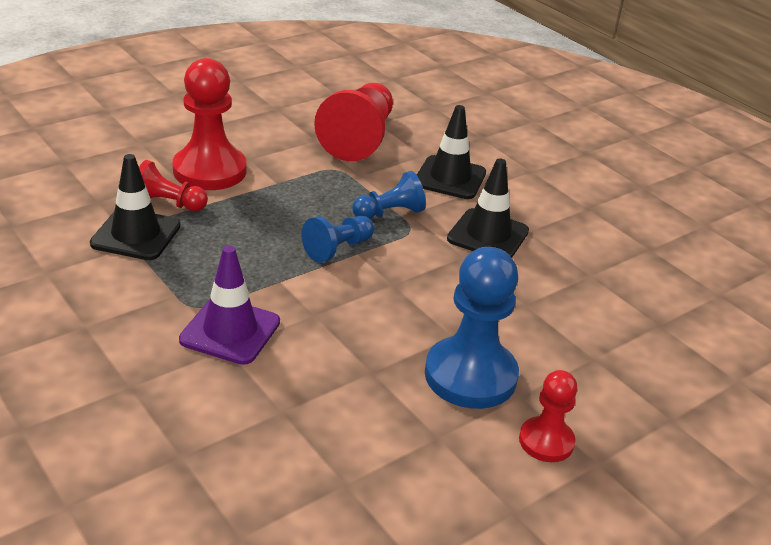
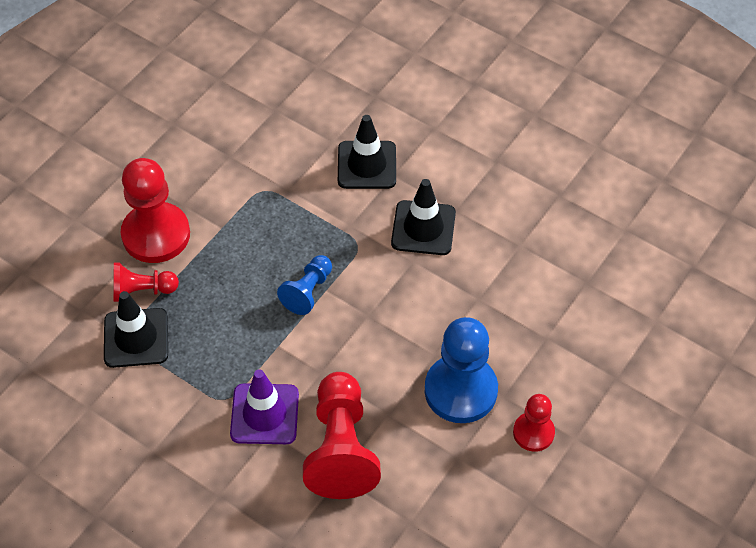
camera: 15 degrees left, 20 degrees up
(359, 138) = (267, 140): red pawn -> red pawn (341, 448)
(389, 213) = (332, 231): blue pawn -> none

